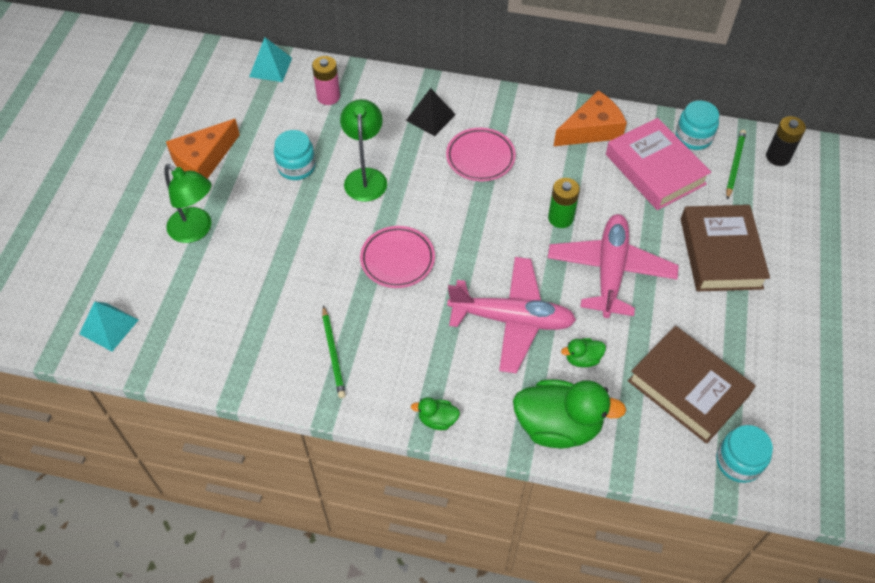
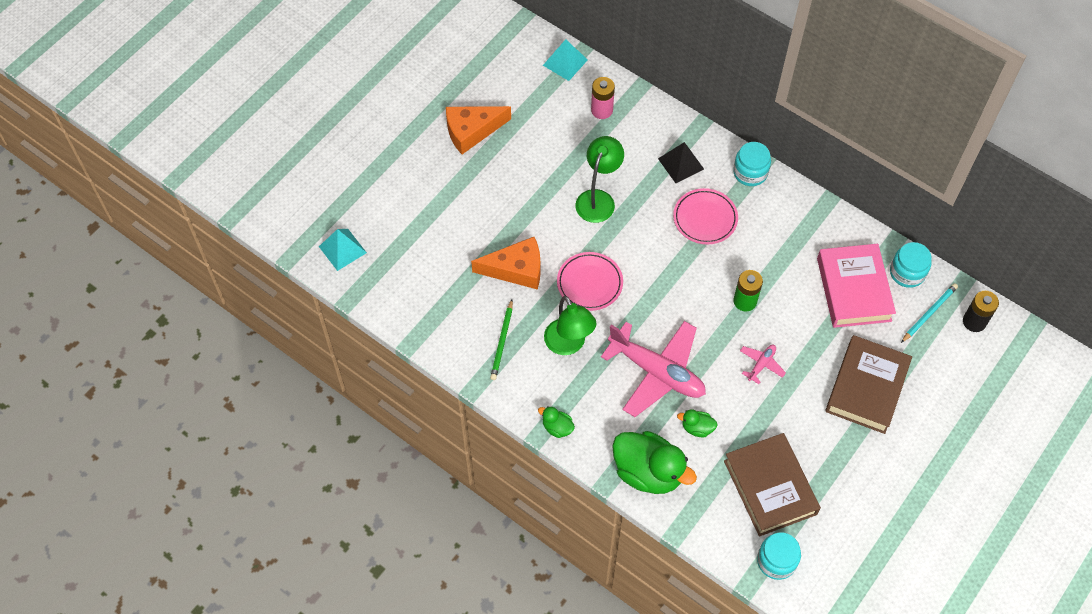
camera: 25 degrees right, 5 degrees up
(196, 230) = (440, 193): green lamp -> green lamp (569, 344)
(296, 166) = (545, 167): turquoise jar -> turquoise jar (750, 172)
(591, 129) = (818, 230): orange cheese -> orange cheese (516, 269)
(610, 271) = (761, 364): pink plane -> pink plane, size x0.43
(734, 164) = (929, 313): green pencil -> turquoise pencil

